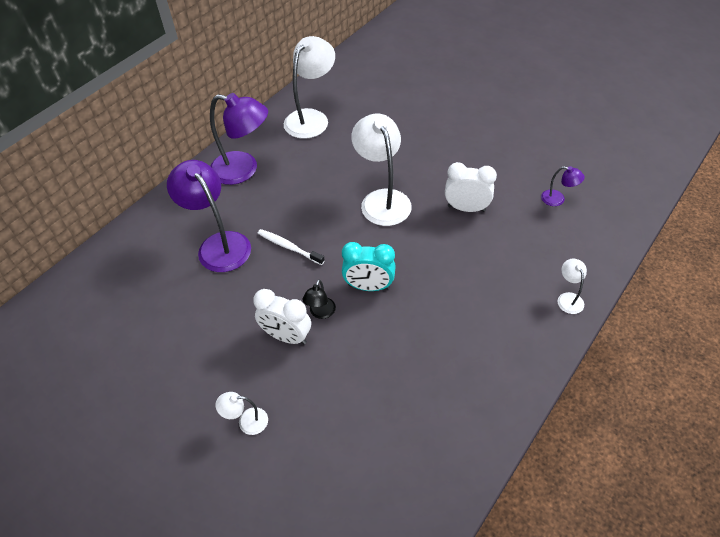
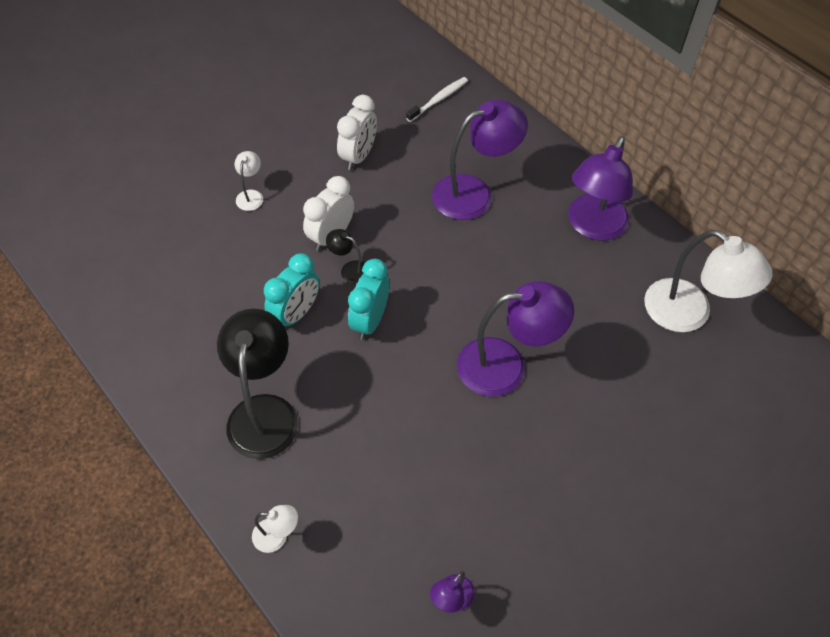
camera: 100 degrees right, 5 degrees up
(289, 247) = (451, 255): white toothbrush -> white toothbrush (438, 99)
(377, 340) = (296, 313): none -> turquoise clock
(382, 199) = (506, 365): white lamp -> purple lamp
(466, 208) = (465, 463): white clock -> white clock (358, 156)
(477, 336) = (264, 411): none -> black lamp

